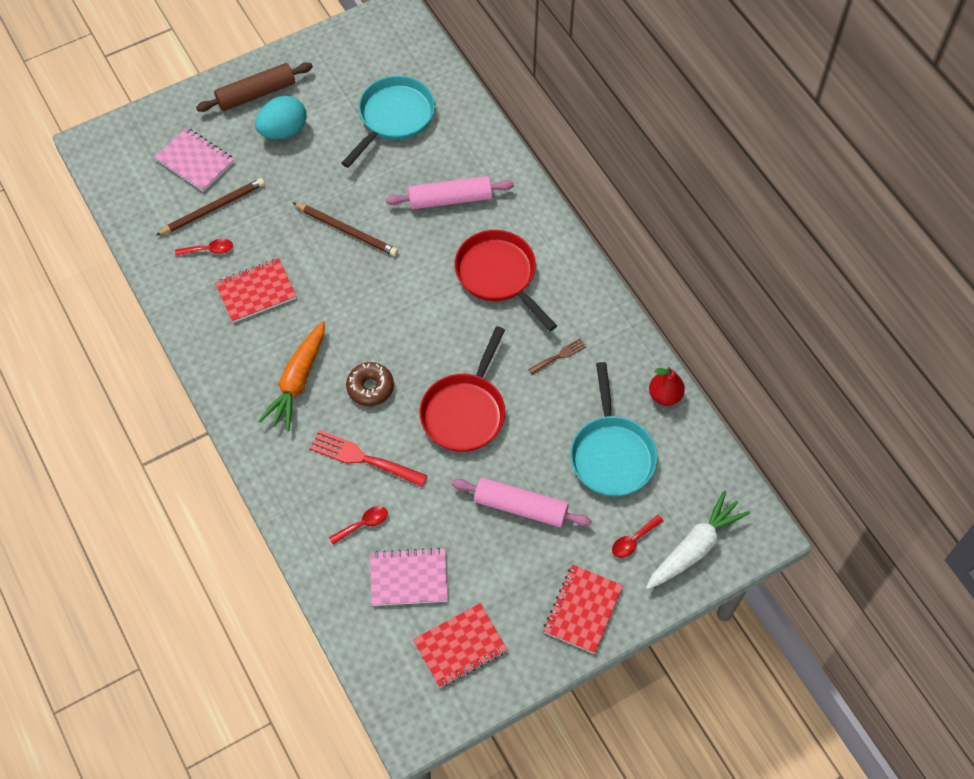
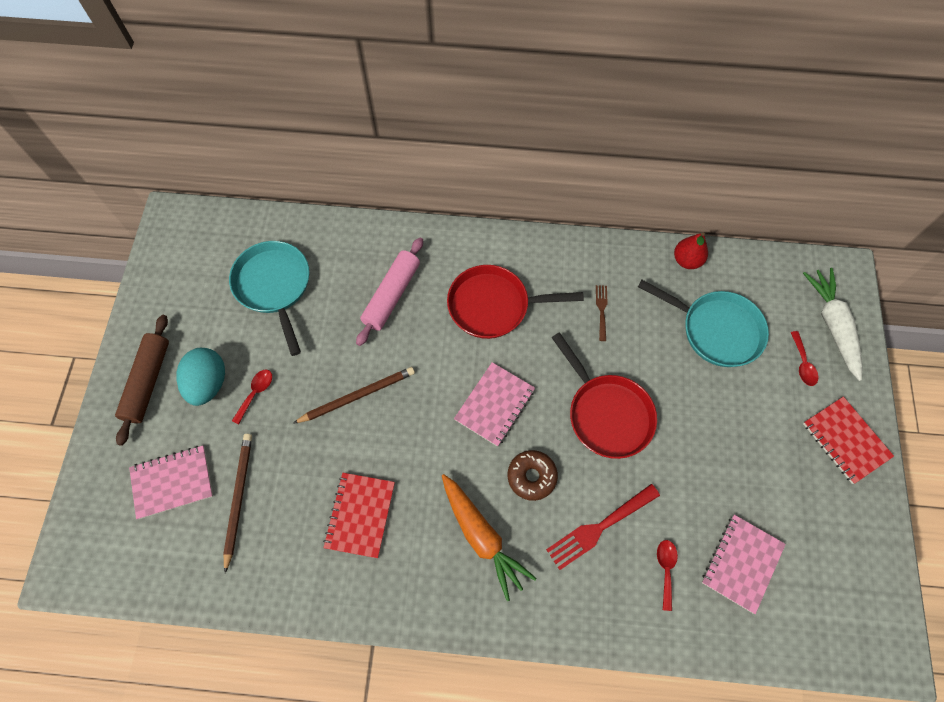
camera: 55 degrees left, 5 degrees up
(209, 250) = (281, 530): red spoon -> red spoon (256, 393)
(411, 327) = (495, 405): none -> pink notebook
(460, 646) = (831, 560): red notebook -> none
(520, 507) = (724, 428): pink rolling pin -> none

